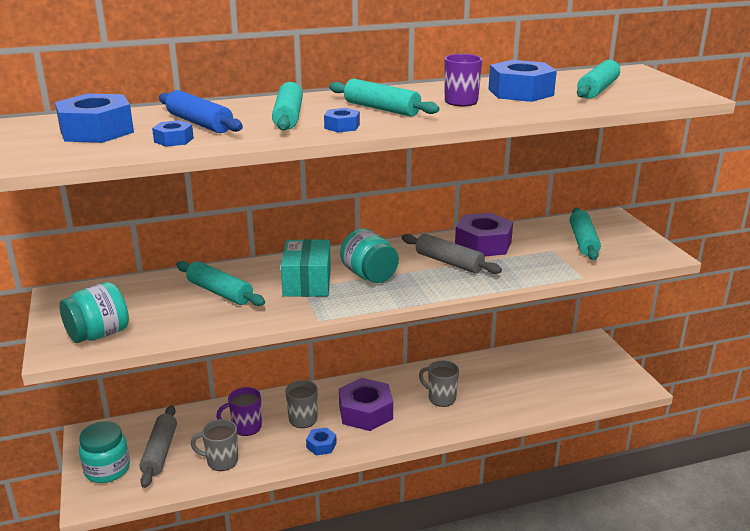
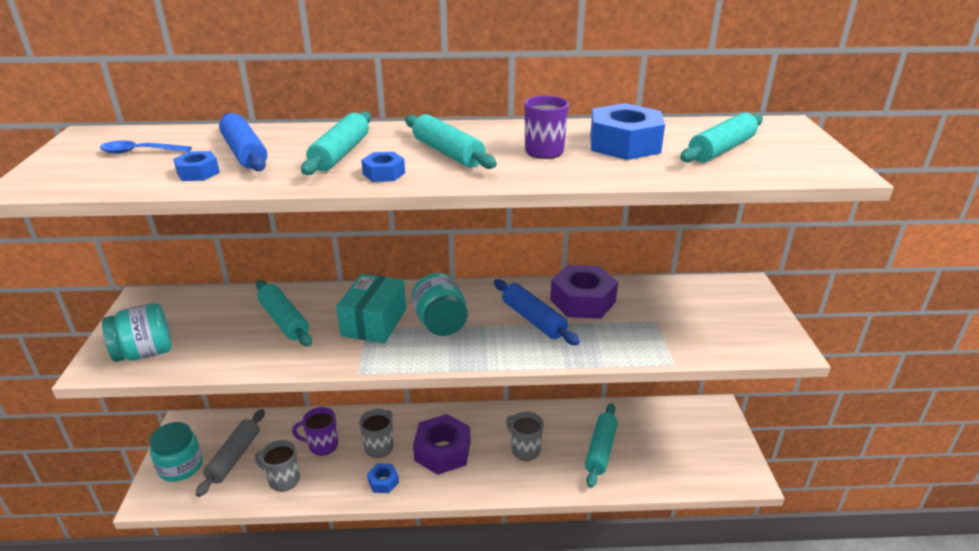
camera: 15 degrees right, 5 degrees up
(97, 131) = (140, 152): blue nut -> blue spoon
(449, 262) = (533, 319): grey rolling pin -> blue rolling pin
(583, 241) = (698, 314): turquoise rolling pin -> turquoise rolling pin (600, 450)

